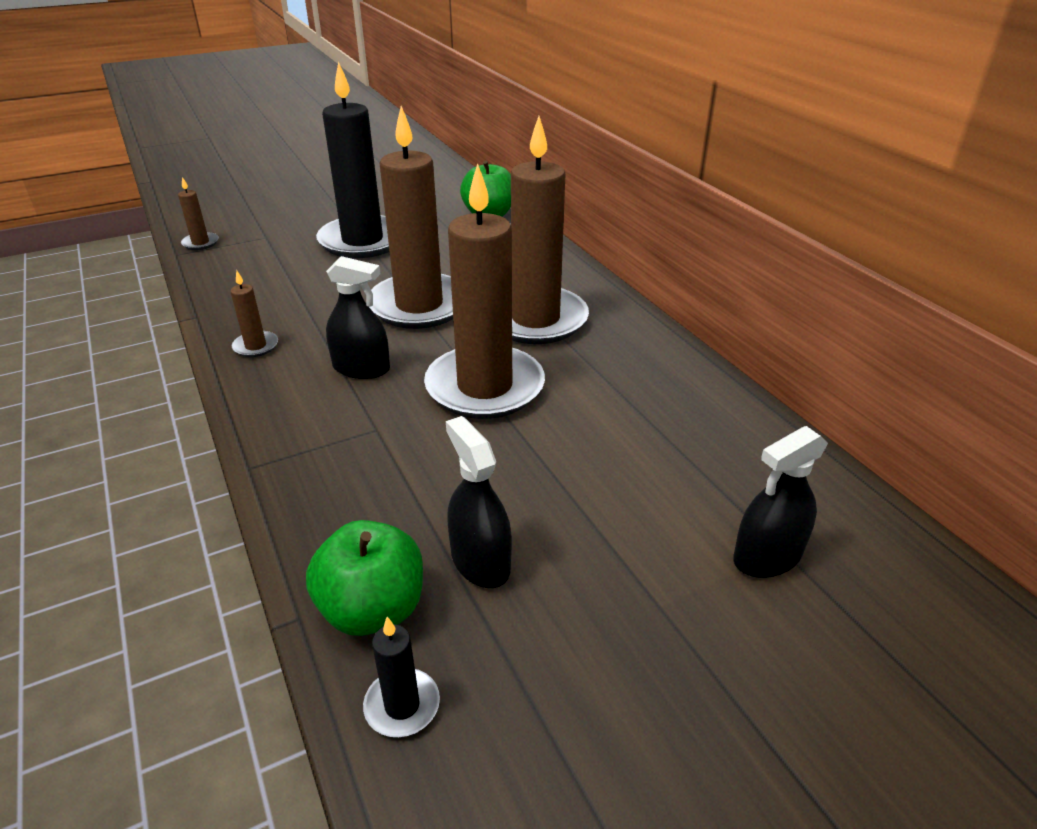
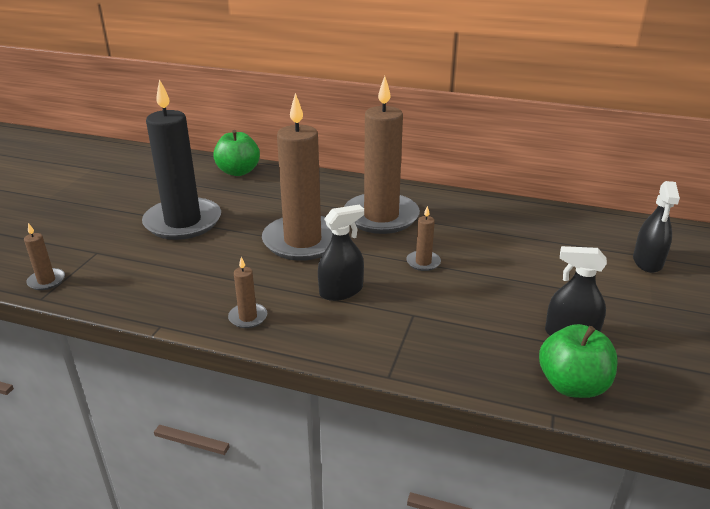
camera: 45 degrees left, 5 degrees down
(402, 705) = (651, 407): black candle -> none
(485, 387) = (423, 262): brown candle -> brown candle, size x0.41

